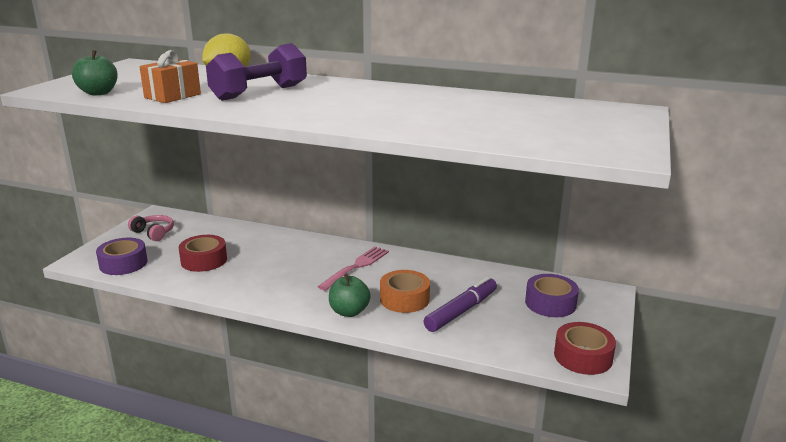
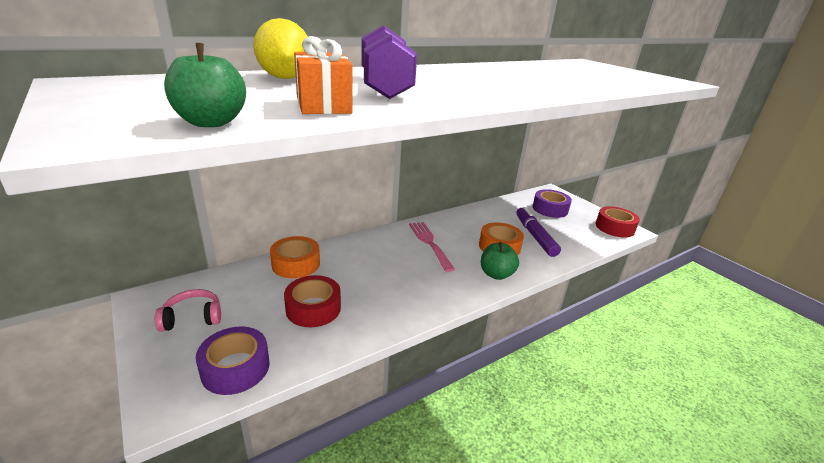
camera: 55 degrees left, 5 degrees up
(248, 234) = (296, 264): none -> orange tape

